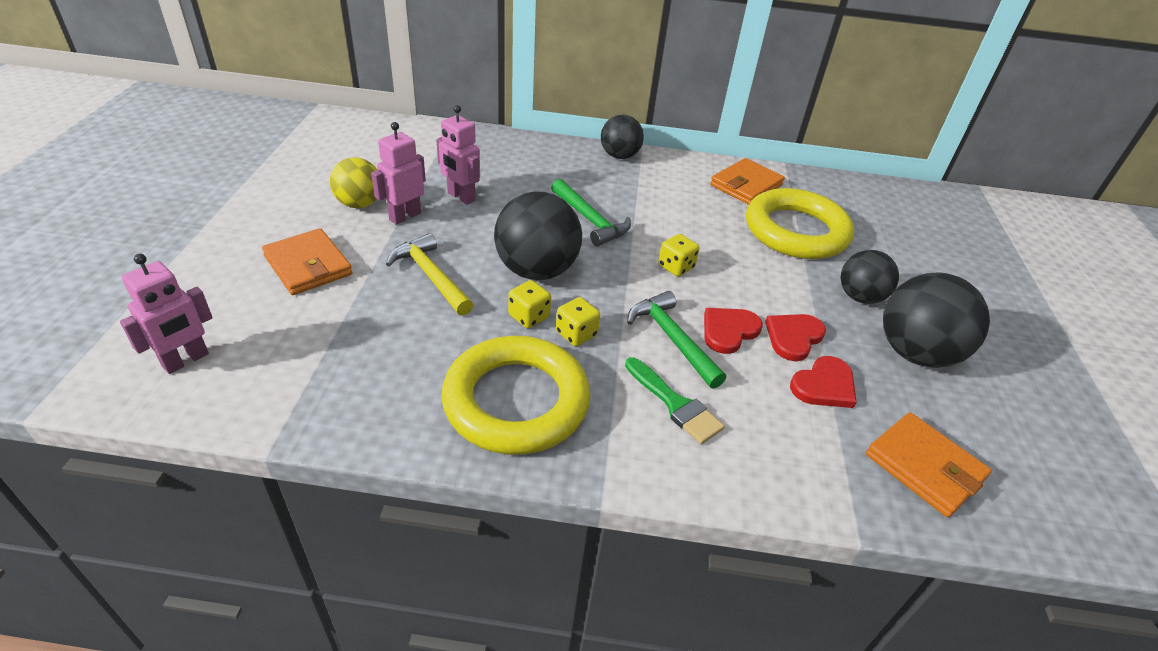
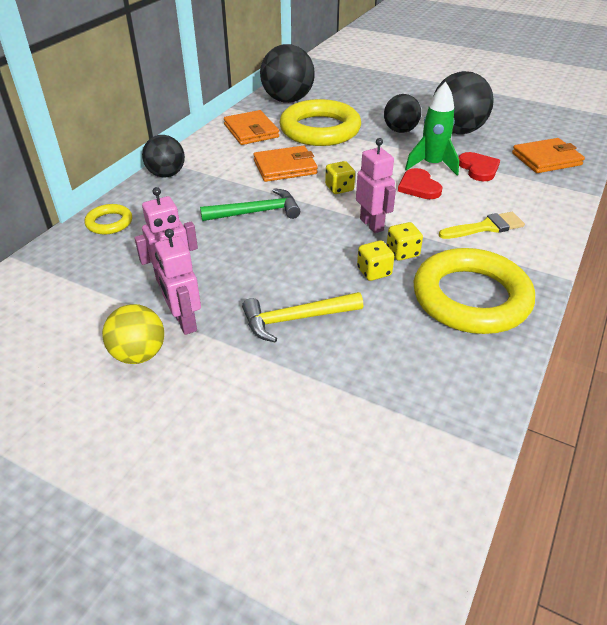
camera: 65 degrees left, 0 degrees up
(186, 360) = (368, 525): pink robot -> pink robot (372, 224)
(308, 265) = (237, 408): orange wallet -> orange wallet (285, 167)
(523, 147) = (109, 222): none -> yellow ring
(537, 270) = (314, 255): black ball -> black ball (287, 100)
(672, 339) = (421, 211): green hammer -> none
(675, 404) = (485, 227): green brush -> yellow brush
(793, 337) = (432, 165): red heart -> green rocket

